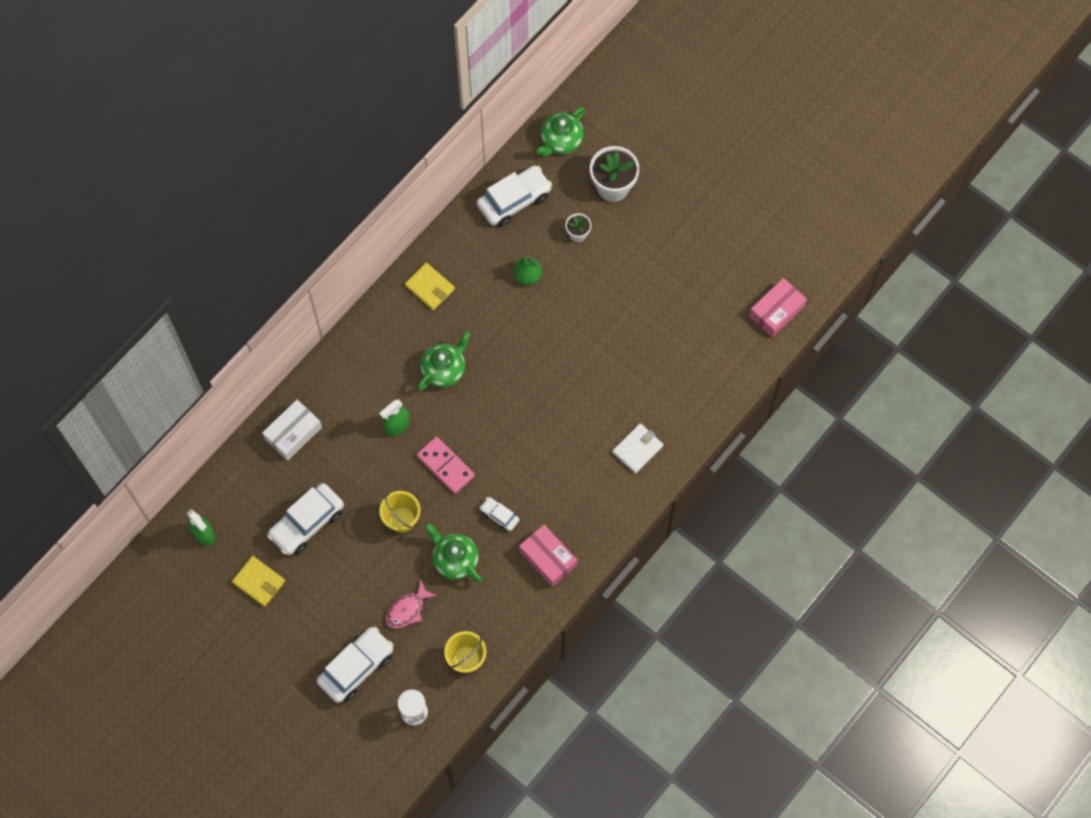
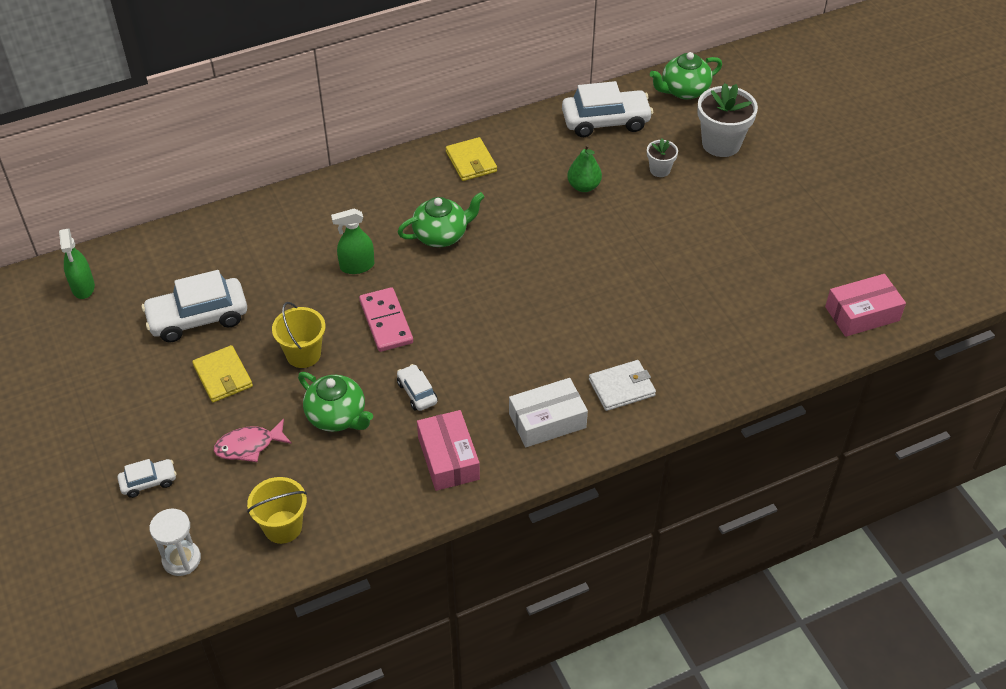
camera: 25 degrees right, 20 degrees down
(259, 582) = (106, 353): yellow wallet -> yellow wallet (223, 376)
(293, 433) = (242, 234): white box -> white box (547, 421)
(356, 667) = (148, 482): white car -> white car, size x0.51
(455, 559) = (337, 416): green teapot -> green teapot turned 150 degrees clockwise

